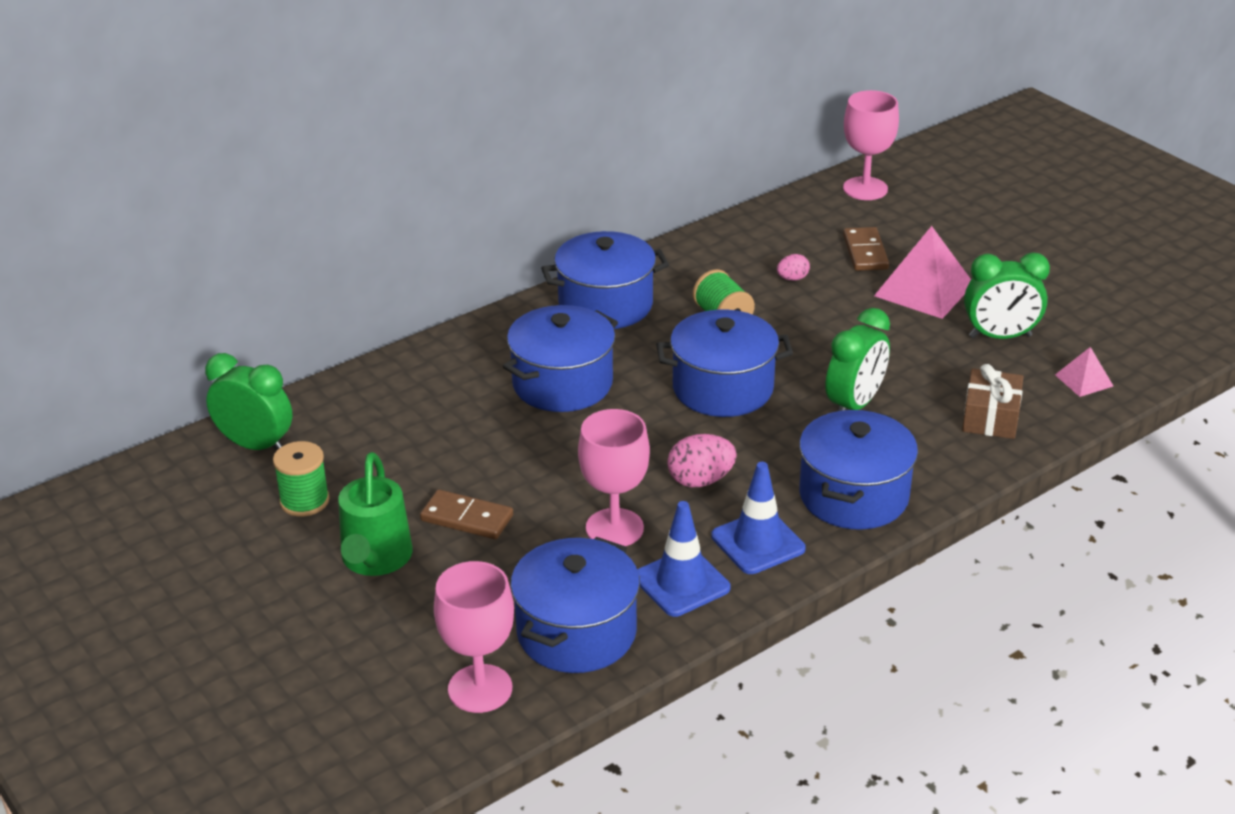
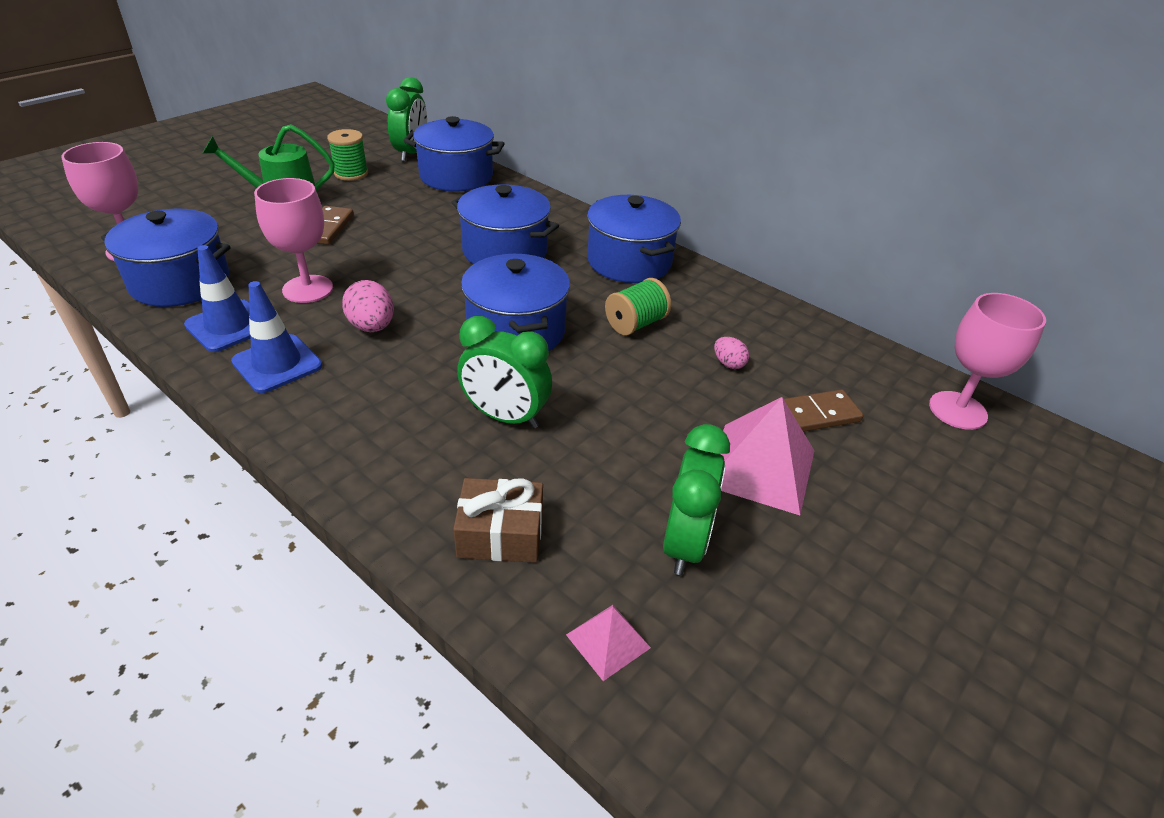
camera: 75 degrees right, 5 degrees up
(853, 496) = (345, 422): blue pot -> blue pot (456, 176)
(1000, 336) = (685, 543): green clock -> green clock turned 150 degrees counterclockwise

